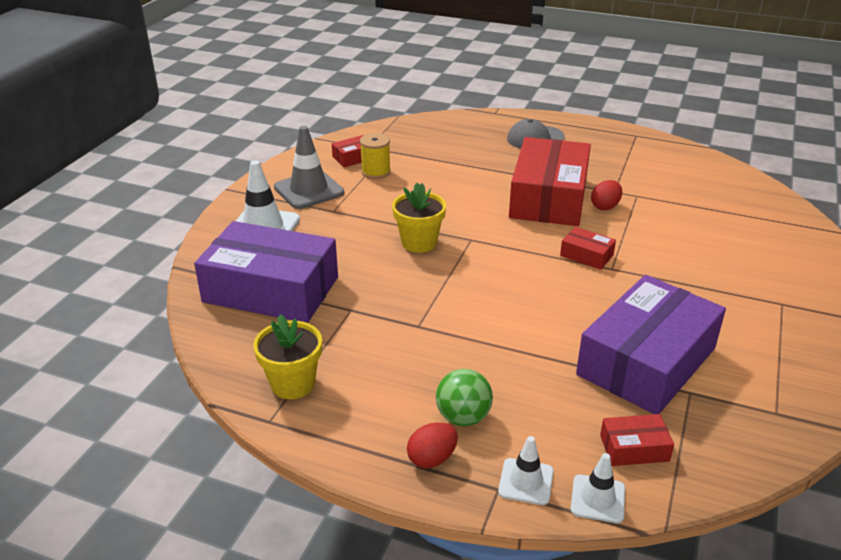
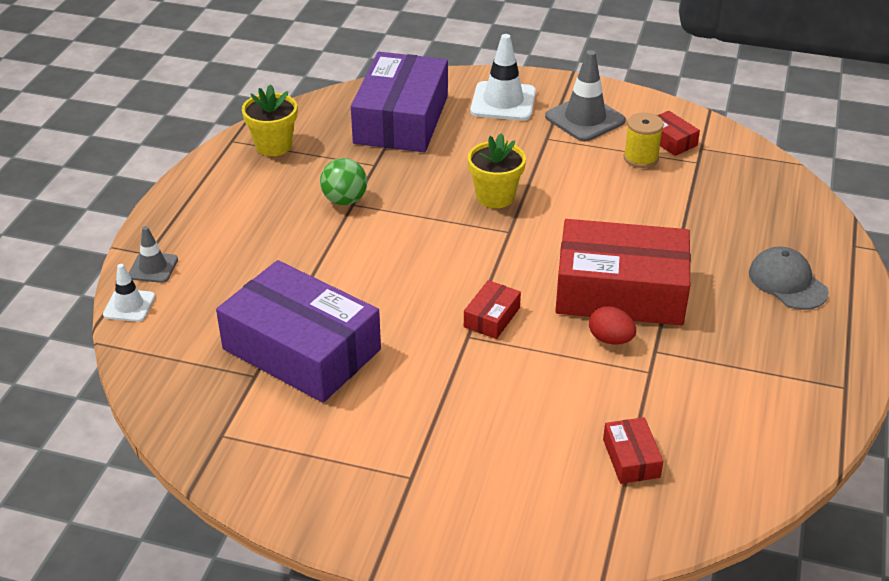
camera: 85 degrees right, 5 degrees up
(432, 459) = (183, 219): red egg -> none
(463, 417) = (229, 234): green ball -> green ball (344, 200)
(526, 482) = (153, 268): white traffic cone -> grey traffic cone
(634, 448) = (183, 331): red box -> red box (631, 458)

